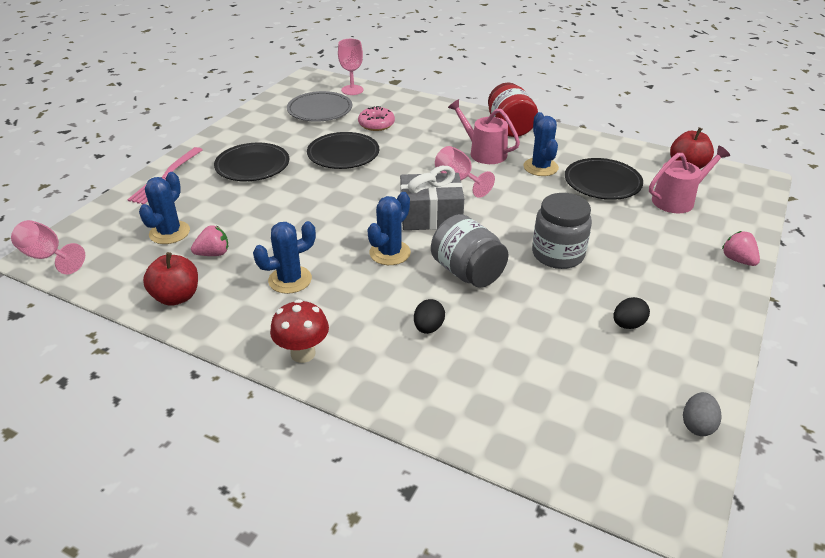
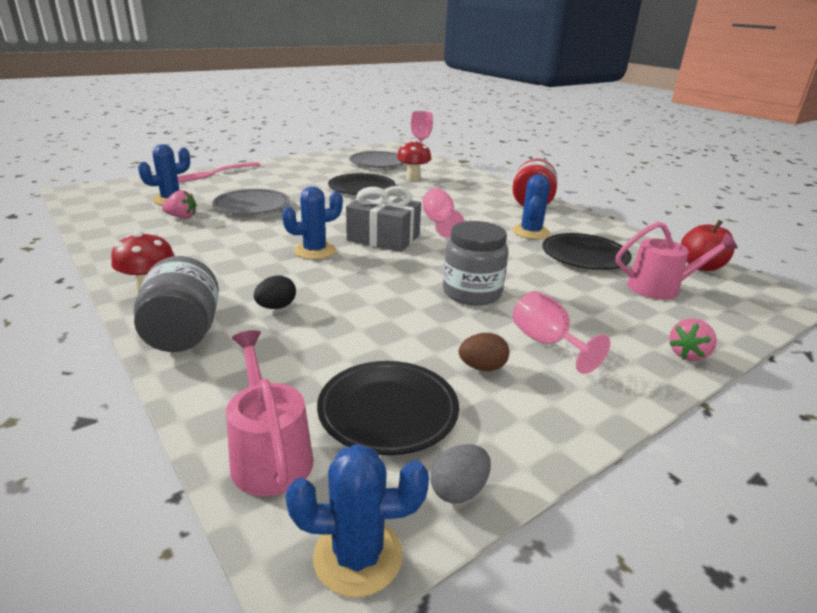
camera: 25 degrees right, 10 degrees down
(48, 257) = (77, 192): pink goblet -> pink goblet (547, 343)
(176, 297) = (118, 233): red apple -> none
(252, 166) = (283, 180): black plate -> black plate (388, 411)
(266, 214) = (252, 206): none -> grey plate
(290, 280) = (212, 245): blue cactus -> blue cactus (358, 556)
(376, 124) = (413, 178): pink donut -> red mushroom
(467, 272) = (365, 281): grey jar -> grey jar (183, 334)
(484, 153) = (486, 212): pink watering can -> pink watering can (269, 455)
(628, 324) = (482, 367): black egg -> brown egg
(738, 260) = (688, 354): pink strawberry -> pink strawberry turned 135 degrees counterclockwise

